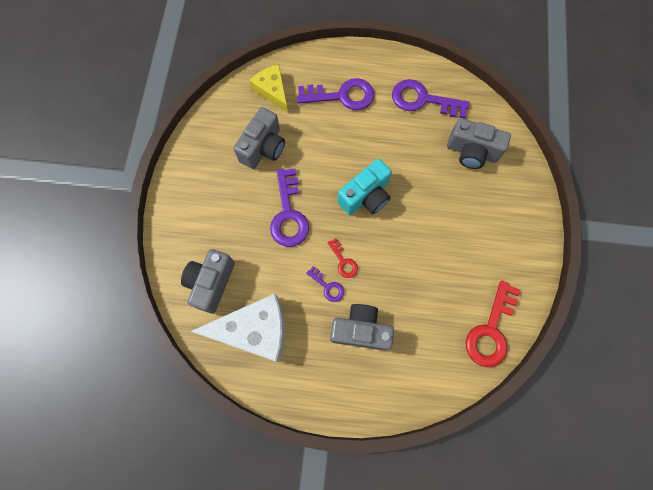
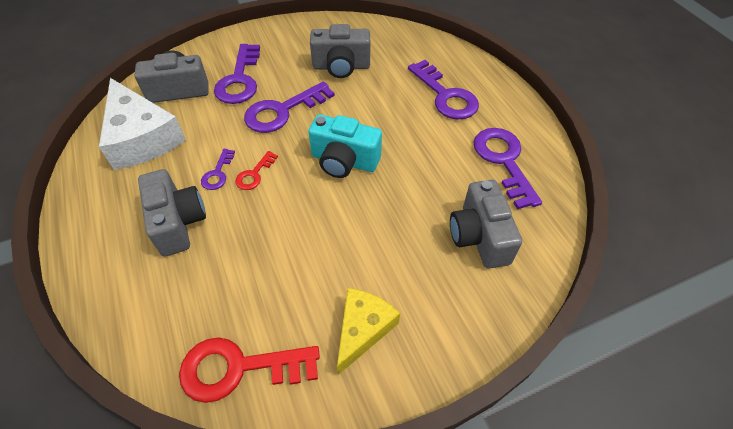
camera: 60 degrees right, 20 degrees down
(229, 230) = (239, 80): none -> purple key
(272, 91) = (406, 49): yellow cheese -> yellow cheese (363, 329)

